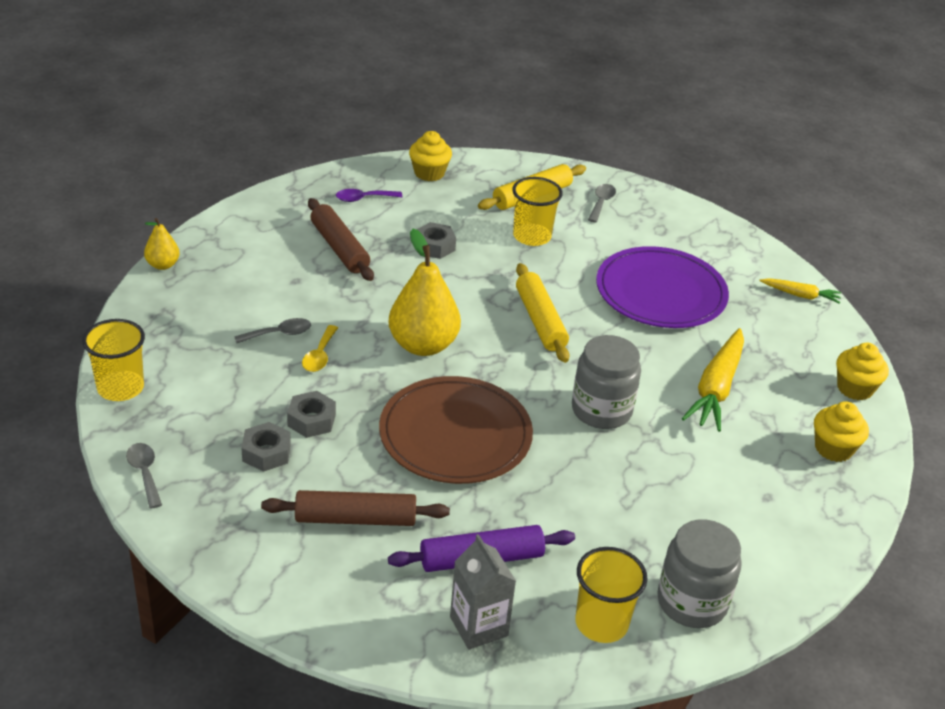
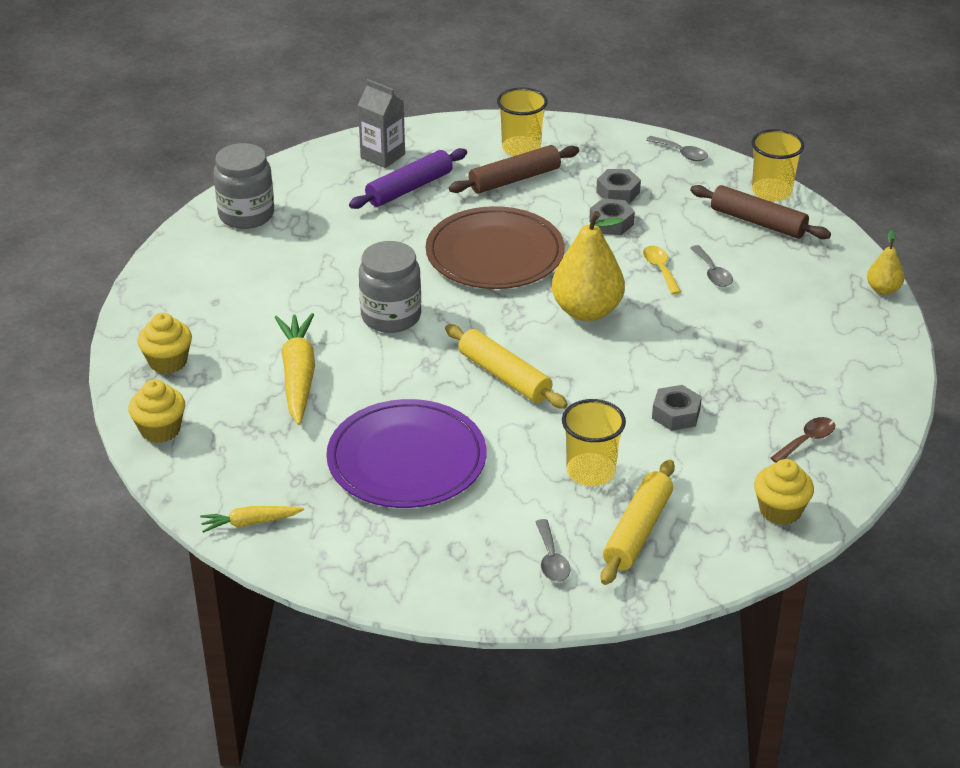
camera: 155 degrees right, 0 degrees up
(279, 334) = (712, 273): grey spoon -> grey spoon turned 60 degrees counterclockwise
(339, 248) = (760, 372): brown rolling pin -> brown rolling pin (758, 222)
(363, 198) = (807, 441): purple spoon -> brown spoon
(601, 623) = (303, 183): yellow cup -> yellow cup (521, 148)

